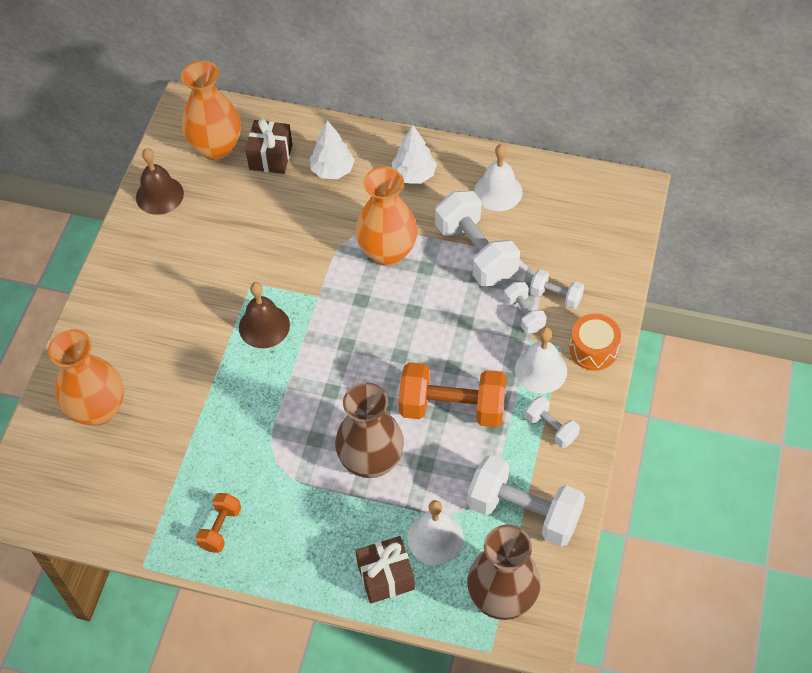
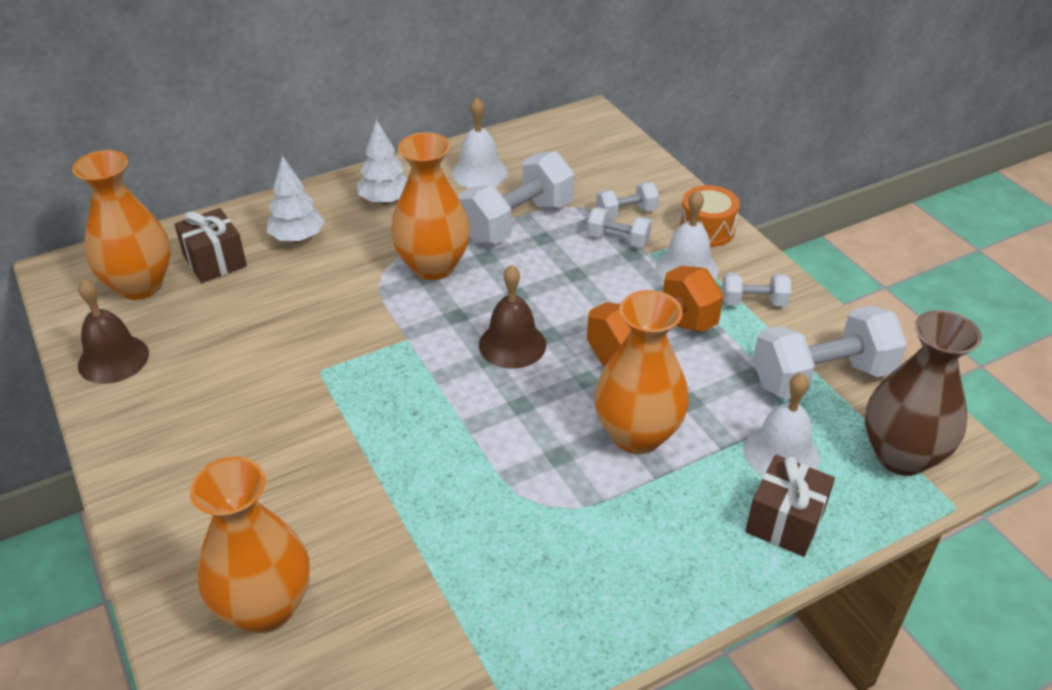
camera: 45 degrees left, 15 degrees down
(220, 528) = (564, 614): orange dumbbell -> none
(264, 326) = (379, 397): brown bell -> brown bell (512, 344)
(371, 461) = (637, 435): brown vase -> orange vase
(476, 252) = (517, 222): white dumbbell -> white dumbbell turned 60 degrees counterclockwise

